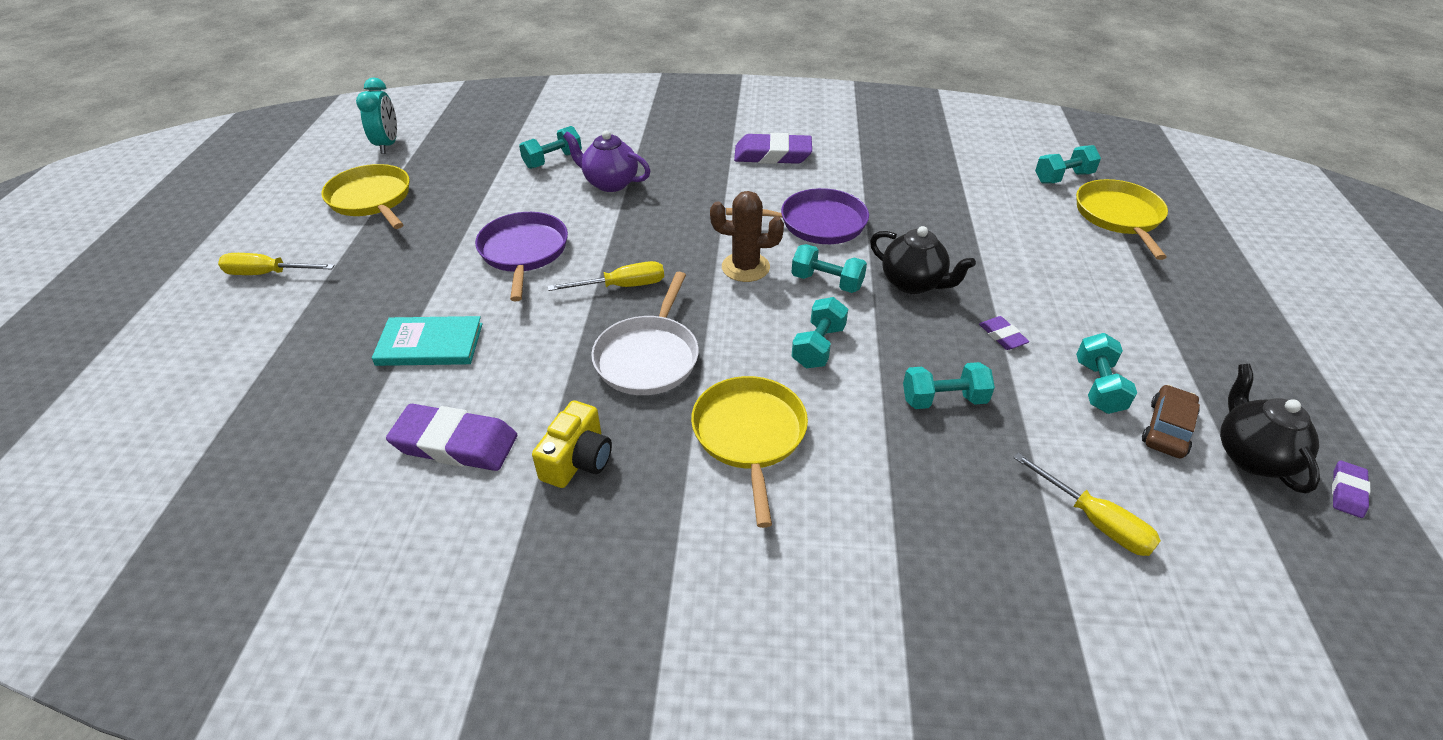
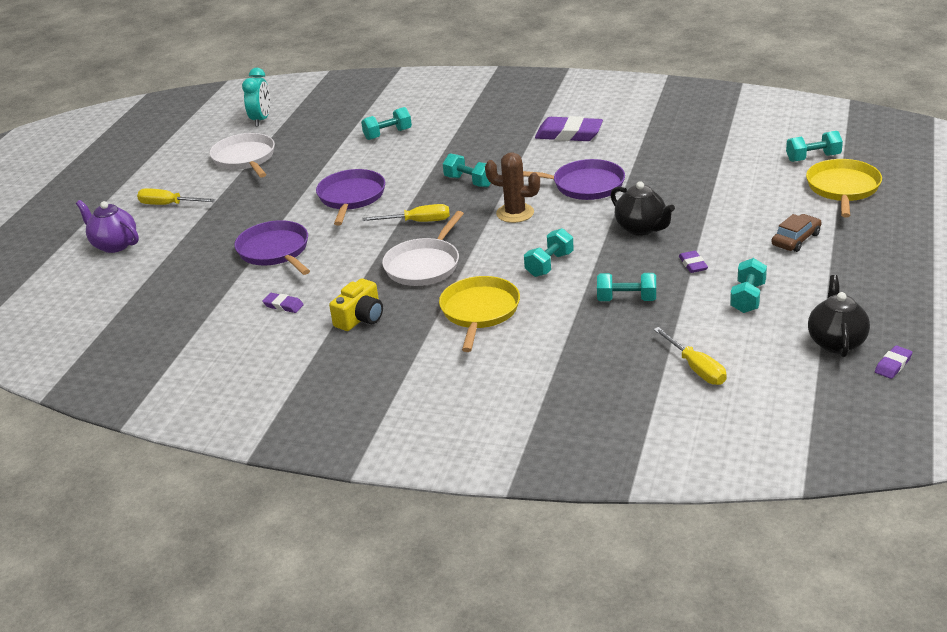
camera: 15 degrees right, 10 degrees down
(371, 199) = (245, 158): yellow pan -> white pan
(430, 344) = (275, 251): turquoise book -> purple pan
(455, 443) = (283, 305): purple eraser -> purple eraser, size x0.49
(610, 183) = (428, 152): purple teapot -> purple teapot (114, 245)
(827, 282) = (574, 225): turquoise dumbbell -> turquoise dumbbell (469, 182)
(1167, 429) = (784, 324): brown car -> brown car (796, 239)

